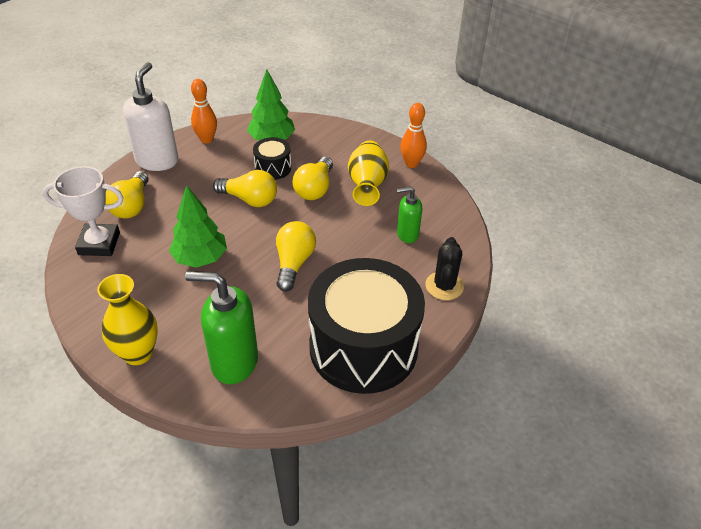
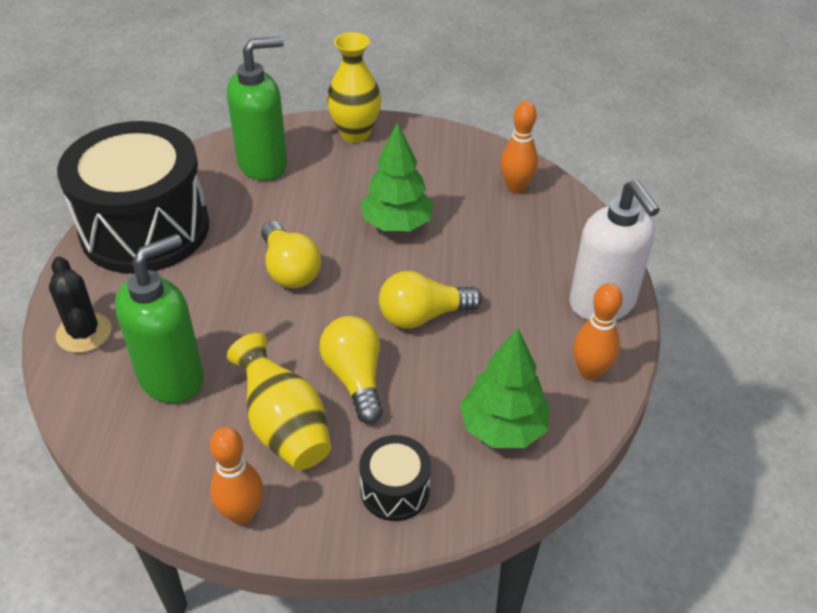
camera: 145 degrees right, 0 degrees up
(99, 244) = (516, 187): white trophy -> orange bowling pin
(132, 206) = (544, 237): yellow light bulb -> none
(273, 168) = (446, 379): black drum -> black drum (395, 490)
(407, 234) = (172, 377): green soap dispenser -> green soap dispenser, size x1.76

